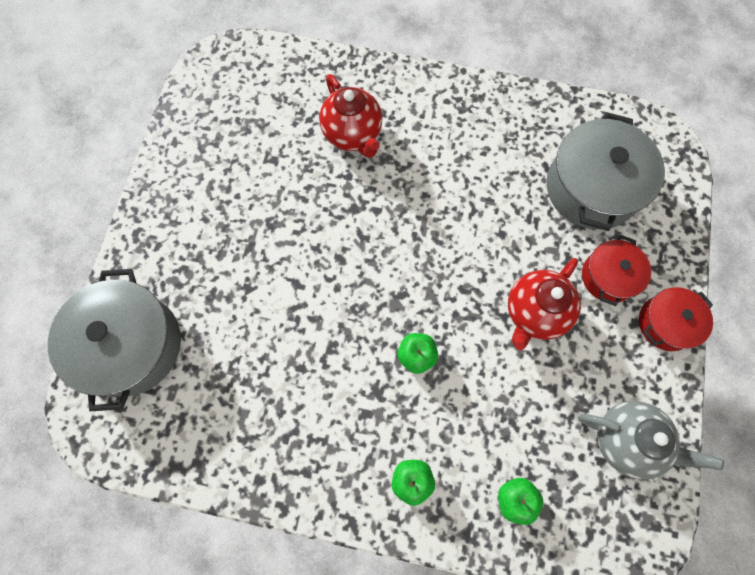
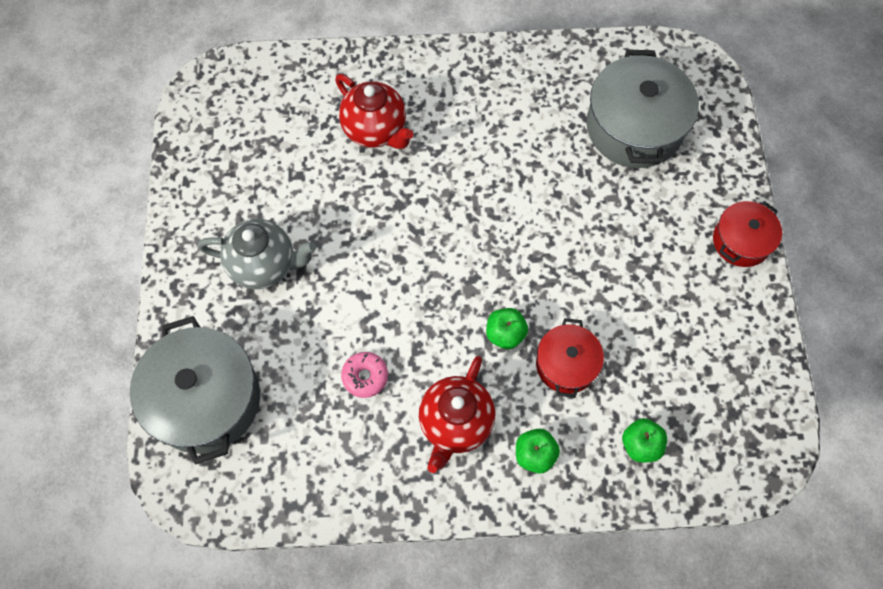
camera: 15 degrees left, 5 degrees down
(277, 362) = (365, 377): none -> pink donut
(534, 313) = (611, 263): red teapot -> red teapot (455, 423)
(608, 276) = (674, 210): red pot -> red pot (566, 364)
(626, 440) = (732, 361): grey teapot -> grey teapot (264, 265)

